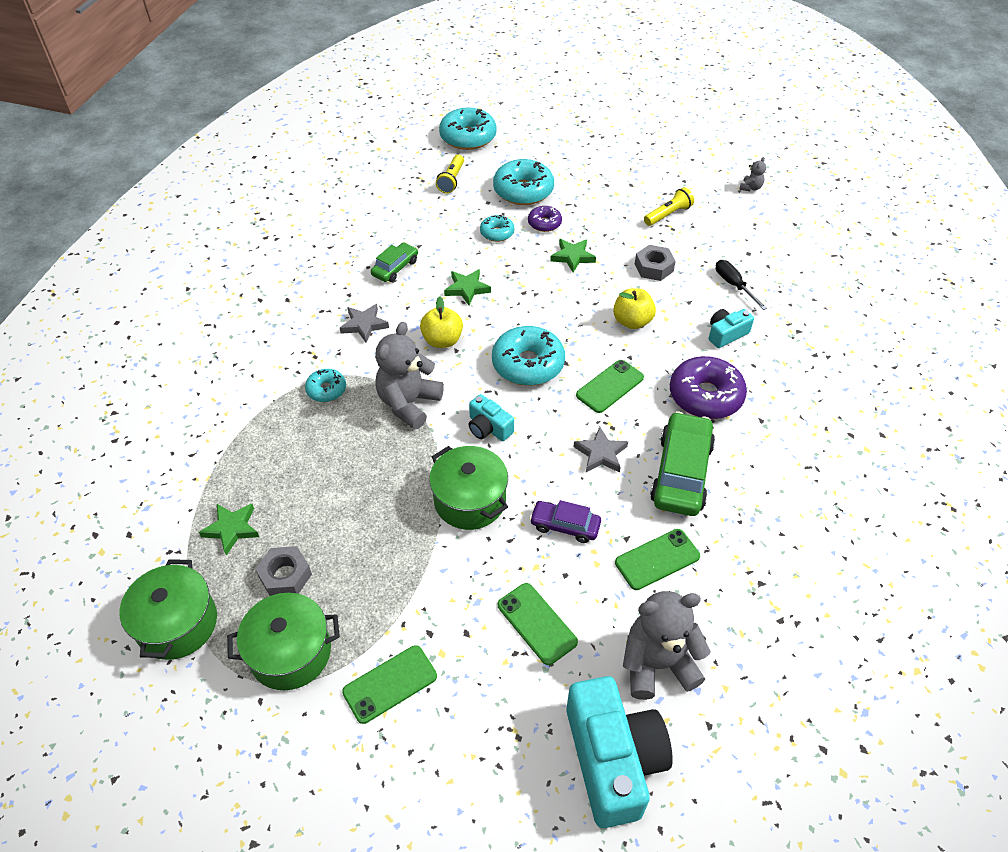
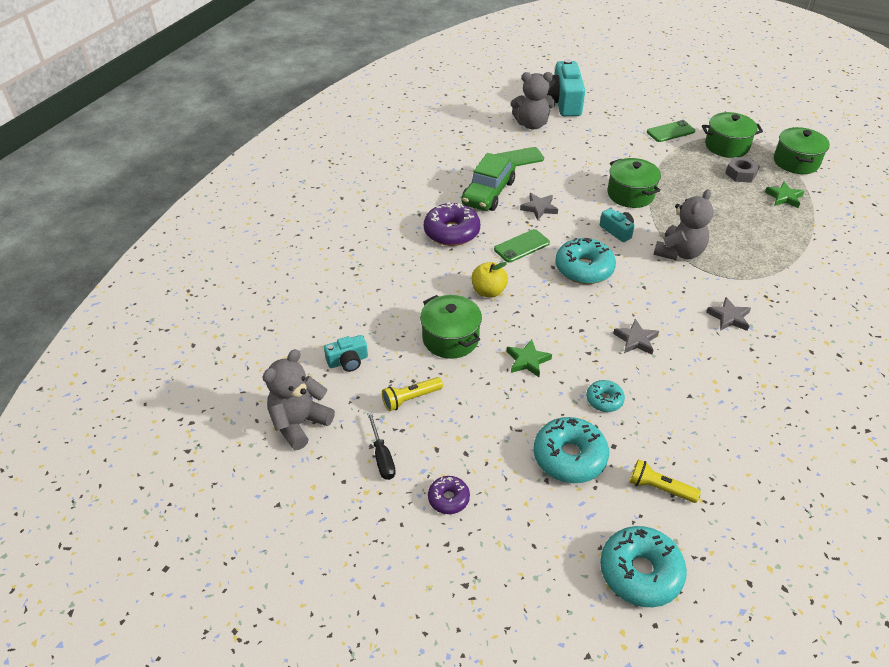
camera: 170 degrees left, 5 degrees down
(326, 390) = (747, 269): turquoise donut -> none
(395, 268) = (710, 371): green car -> none
(442, 340) = (656, 295): yellow apple -> none
(451, 180) = (659, 488): yellow flashlight -> yellow flashlight turned 90 degrees counterclockwise
(467, 289) = (636, 340): green star -> grey star
(537, 623) = (592, 143): green phone -> none
(544, 223) = (550, 406): purple donut -> purple donut (448, 498)
(565, 526) = (570, 177): purple car -> none
(654, 268) = (450, 338): grey nut -> green pot
(726, 334) = (413, 272): turquoise camera -> turquoise camera (348, 361)
(734, 285) = (383, 312): black screwdriver -> black screwdriver (382, 457)
(750, 188) = (299, 423): grey teddy bear -> grey teddy bear, size x2.25

